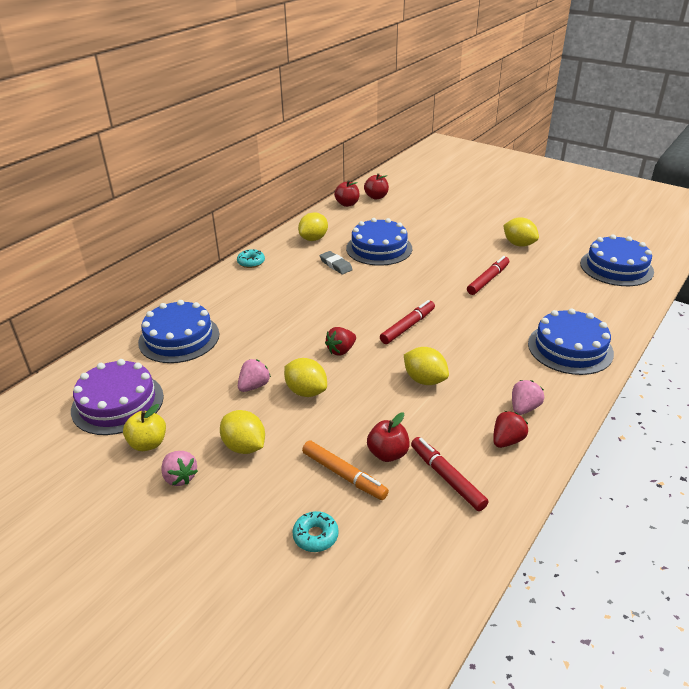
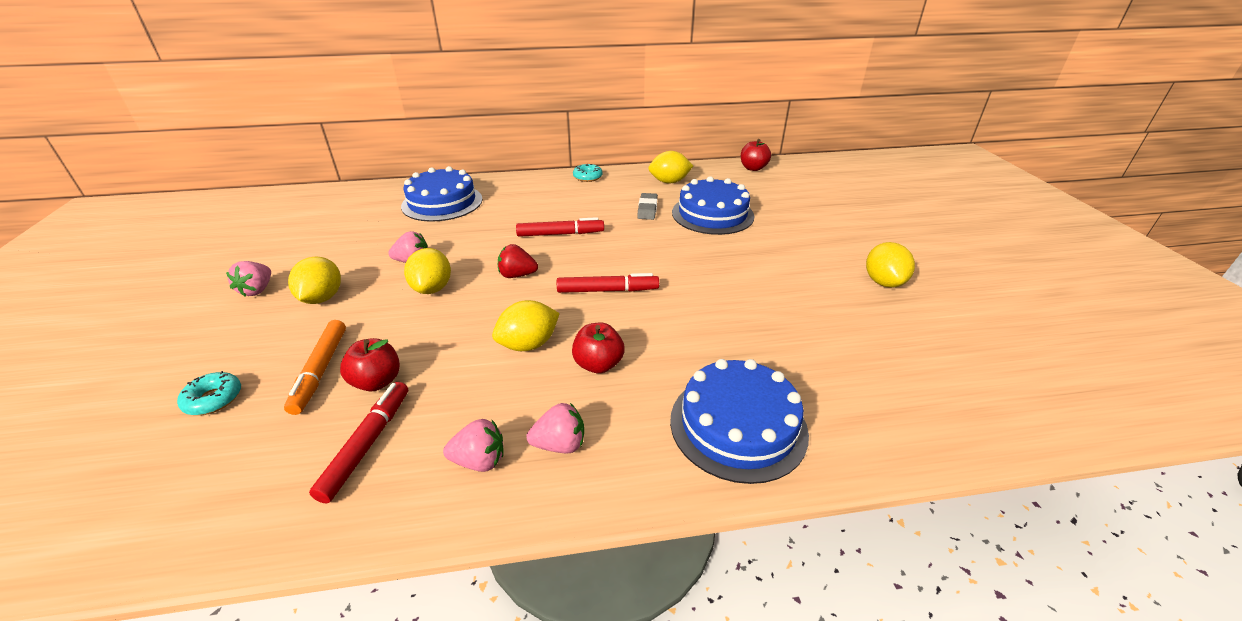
camera: 45 degrees right, 0 degrees up
(117, 403) = (333, 222): purple cake -> none
(148, 443) = (292, 257): yellow apple -> none
(376, 197) = (793, 173): red apple -> red apple (598, 364)
(424, 380) = (528, 344): yellow lemon -> yellow lemon turned 60 degrees clockwise
(488, 280) = (774, 296): red marker -> red marker (560, 234)
(507, 440) = (479, 461): red strawberry -> pink strawberry
(616, 267) = (994, 379): blue cake -> none

